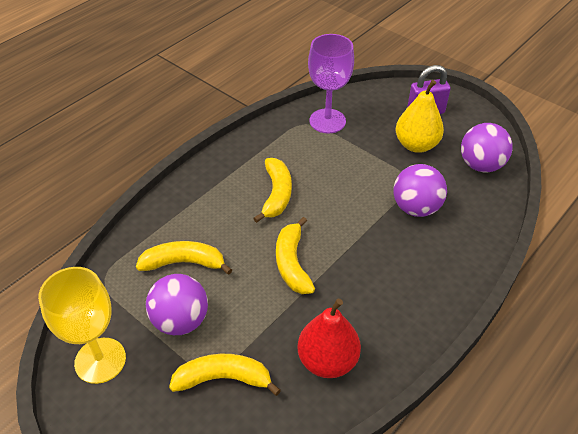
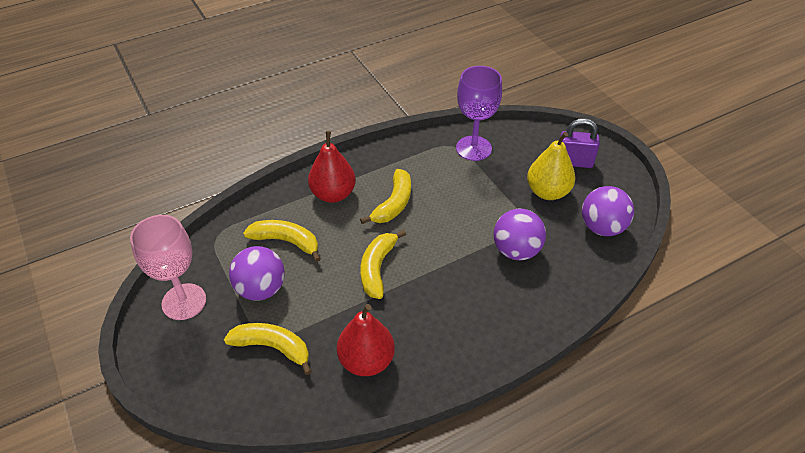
camera: 20 degrees right, 0 degrees up
(100, 360) = (184, 301): yellow goblet -> pink goblet
(210, 201) = (333, 194): none -> red pear

